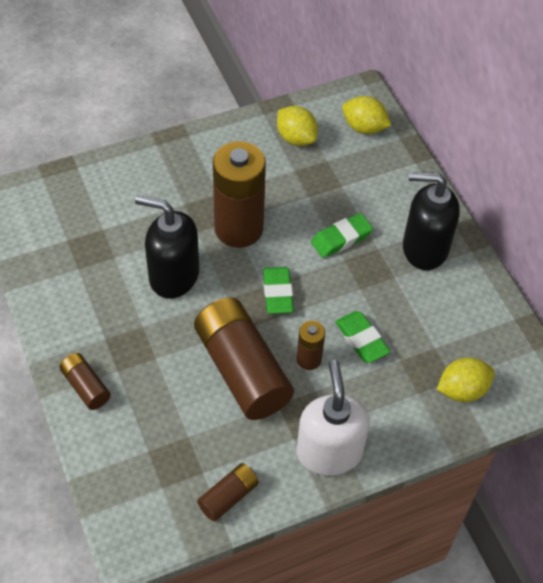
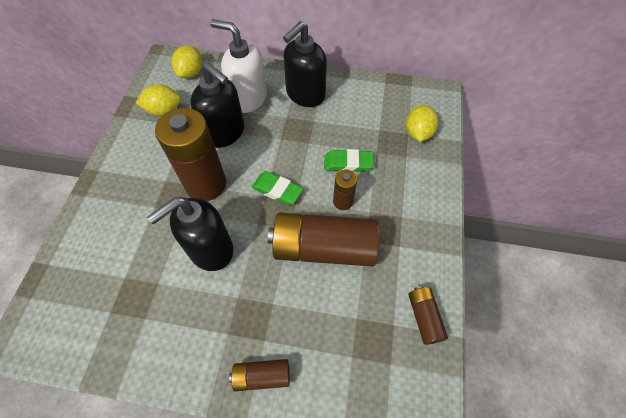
camera: 55 degrees left, 5 degrees up
(311, 206) = (225, 133): none -> black soap dispenser
(329, 452) = (422, 230): white soap dispenser -> white soap dispenser (248, 98)
(341, 239) = (263, 131): green eraser -> none
(364, 127) = (191, 73): yellow lemon -> yellow lemon turned 45 degrees counterclockwise

